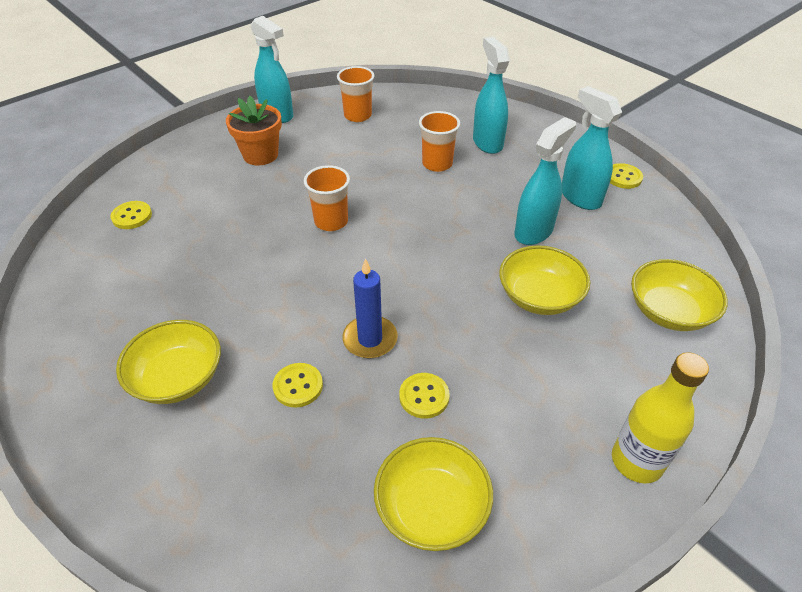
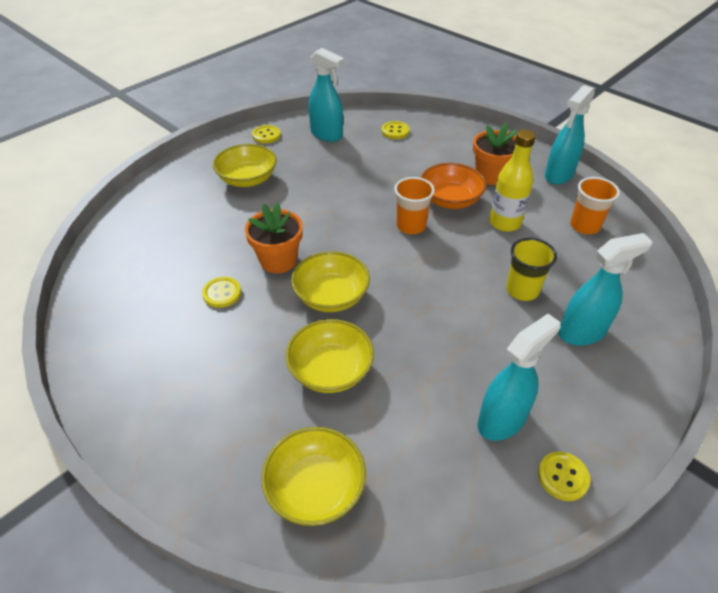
camera: 85 degrees right, 0 degrees up
(293, 188) = (450, 200): none -> orange bowl
(298, 386) = (237, 230): yellow button -> yellow button (266, 135)
(370, 339) = (278, 260): blue candle -> orange flower pot
(431, 507) = (132, 301): yellow bowl -> yellow bowl (331, 296)
(437, 164) = (522, 290): orange cup -> yellow cup
(534, 231) = (428, 370): turquoise spray bottle -> turquoise spray bottle (327, 135)
(636, 461) = (142, 428): yellow bottle -> yellow bottle (504, 223)

